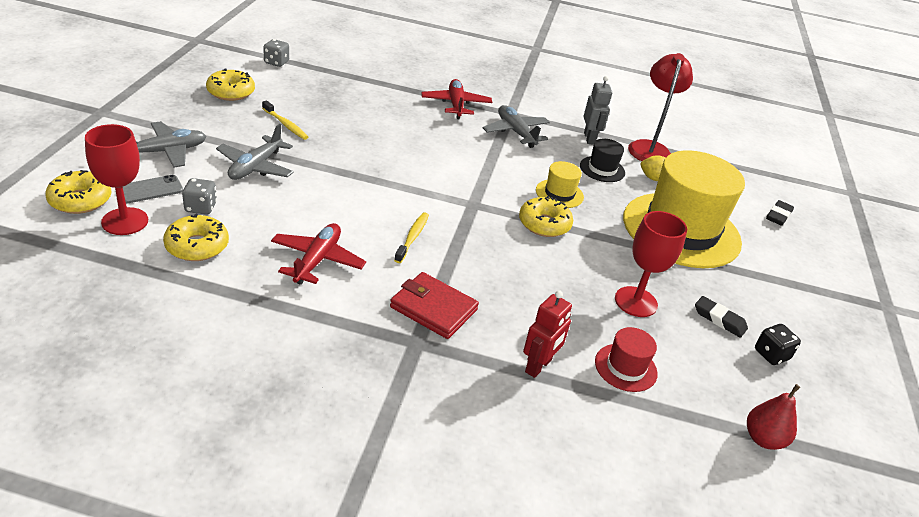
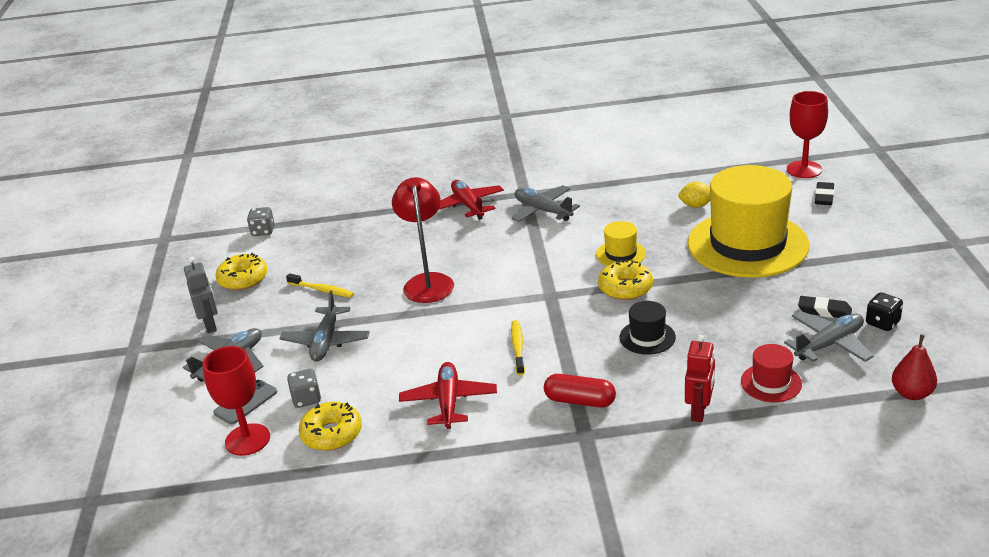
camera: 10 degrees left, 5 degrees down
(80, 200) = (189, 438): yellow donut -> none
(433, 308) = (580, 401): red wallet -> red capsule
(589, 138) = (614, 189): grey robot -> grey robot (210, 325)
(602, 169) = (644, 215): black hat -> black hat (647, 337)
(636, 302) = (746, 324): red goblet -> red goblet (804, 169)
(649, 148) = (674, 177): red lamp -> red lamp (428, 282)
(705, 353) = (829, 344): none -> grey plane

